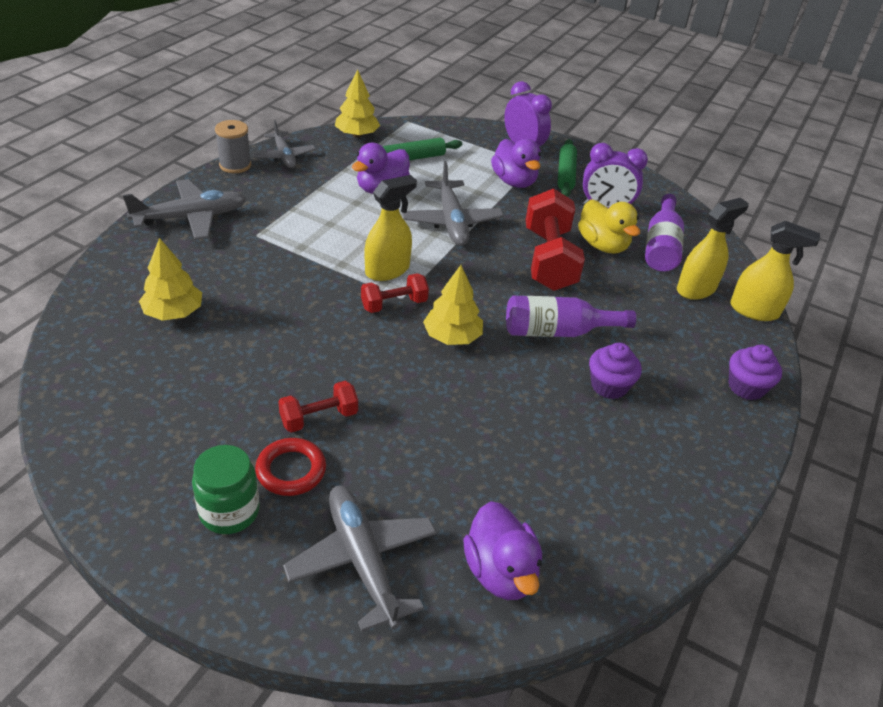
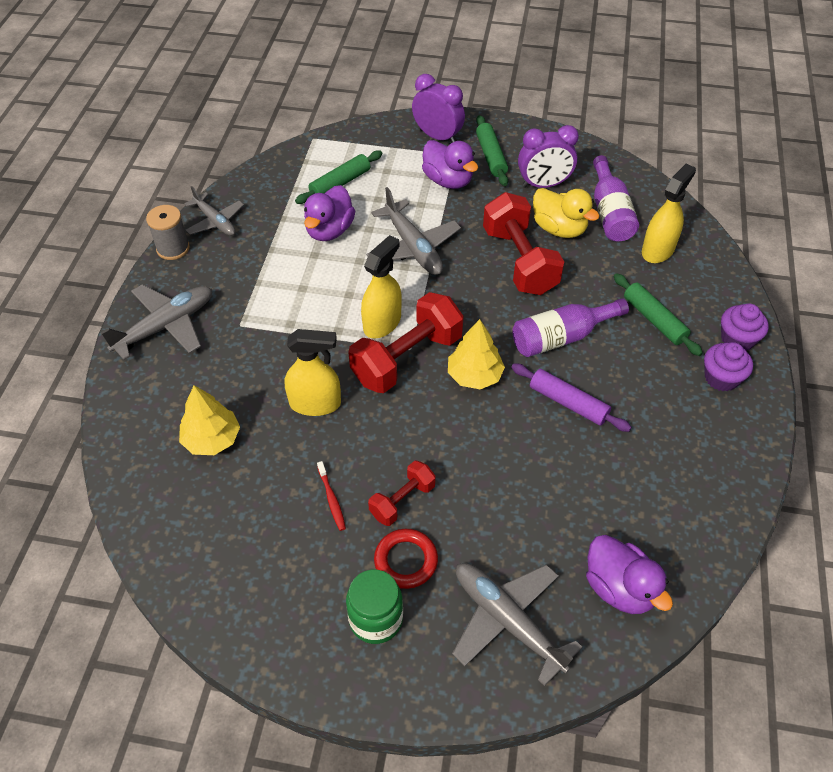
camera: 15 degrees left, 10 degrees up
(252, 395) = (332, 499): none -> red toothbrush
(357, 135) = (272, 171): yellow tree -> none
(394, 304) = (407, 359): red dumbbell -> red dumbbell, size x1.86
(535, 388) = (568, 403): none -> purple rolling pin
(609, 386) = (628, 378): purple cupcake -> purple cupcake (721, 378)
(663, 344) = (654, 320): none -> green rolling pin
(754, 310) = (714, 257): yellow spray bottle -> yellow spray bottle (315, 403)

